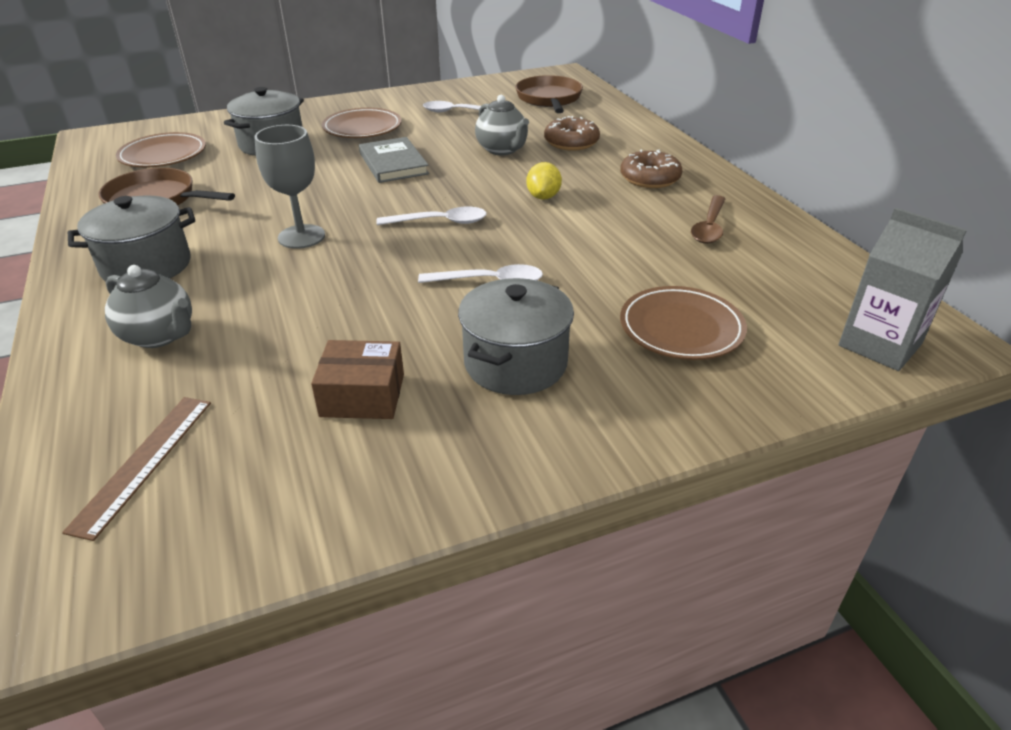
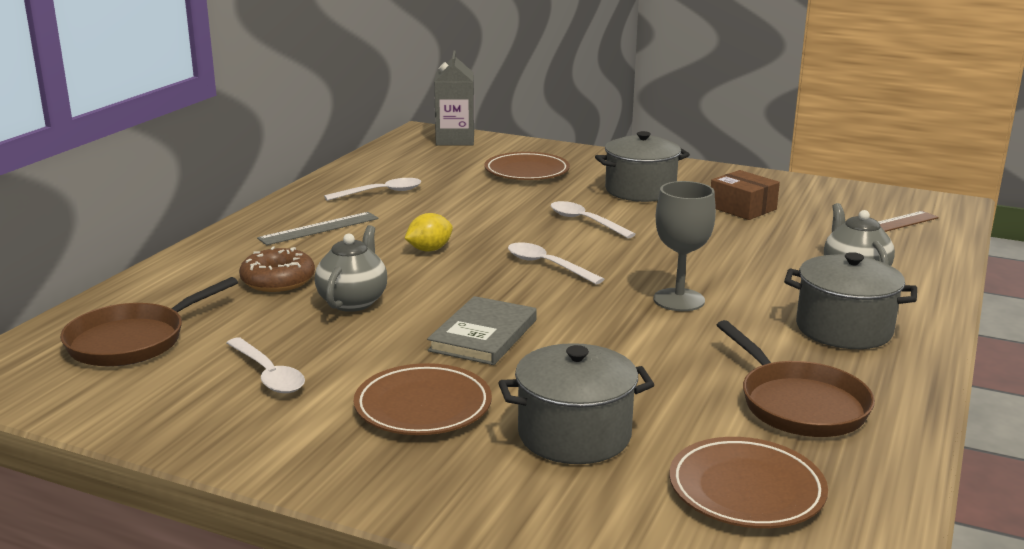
camera: 135 degrees left, 15 degrees down
(650, 178) = (319, 228): brown donut -> grey ruler
(709, 227) = (381, 193): brown spoon -> white spoon

